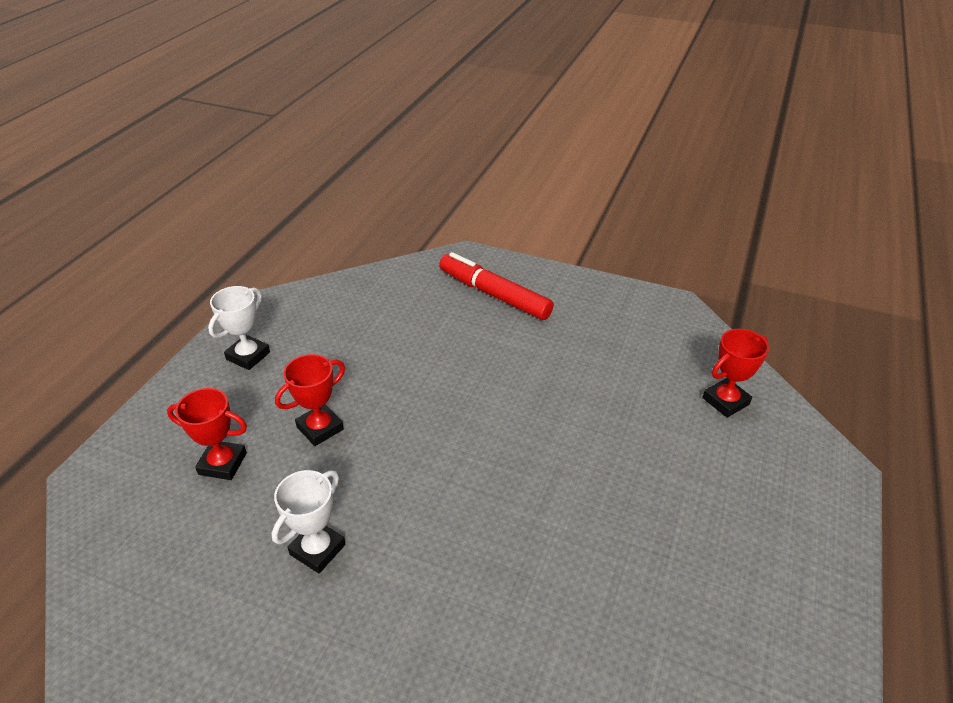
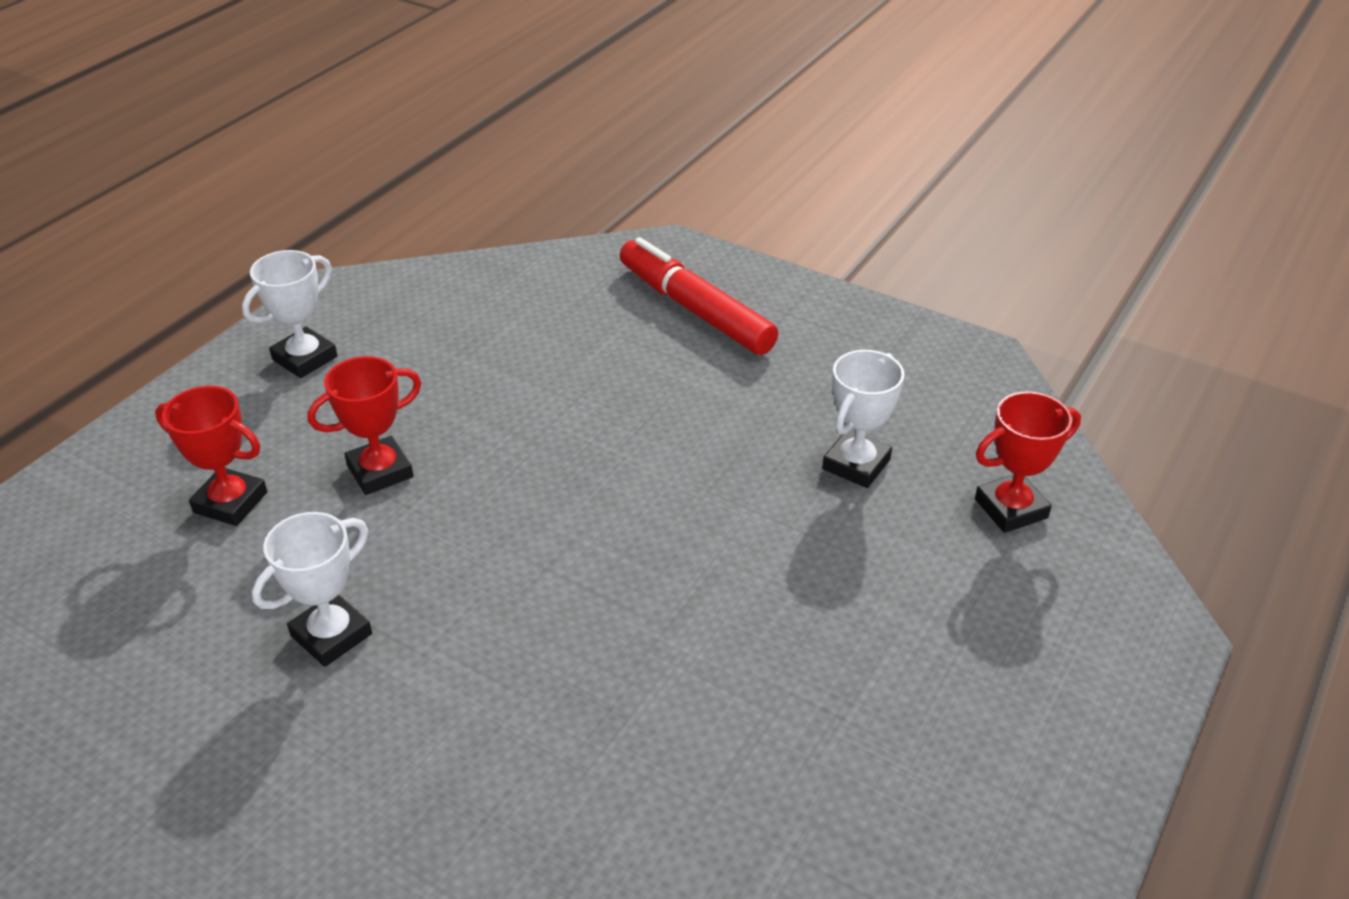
camera: 10 degrees right, 0 degrees up
(624, 384) = (856, 464): none -> white trophy

